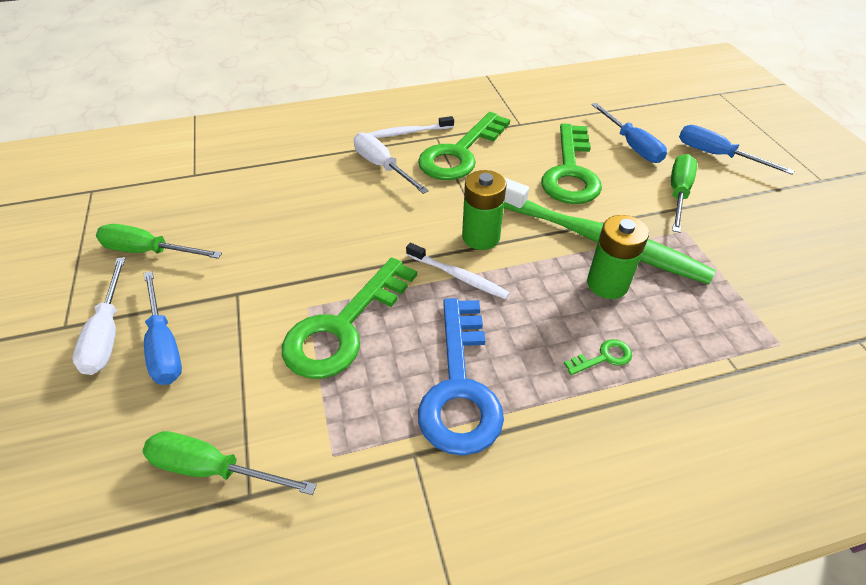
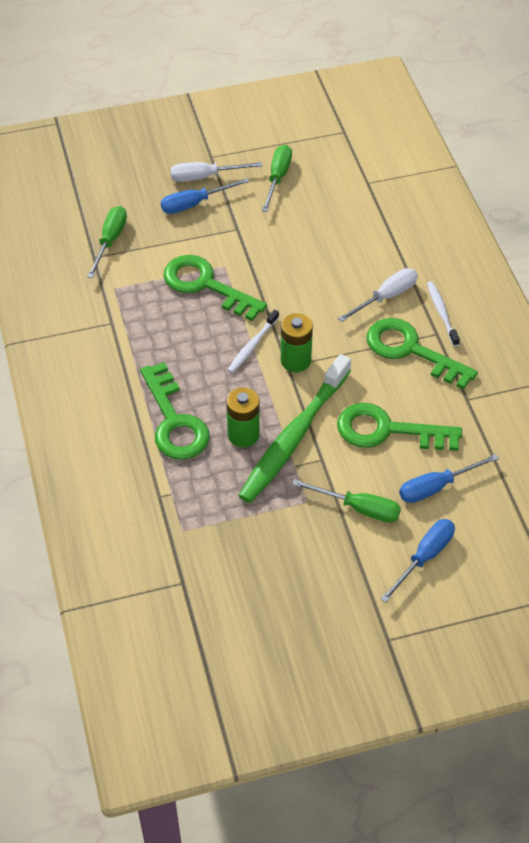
camera: 90 degrees right, 5 degrees up
(460, 387) = (155, 344): blue key -> none
(603, 357) = (174, 421): green key -> green key, size x2.48

